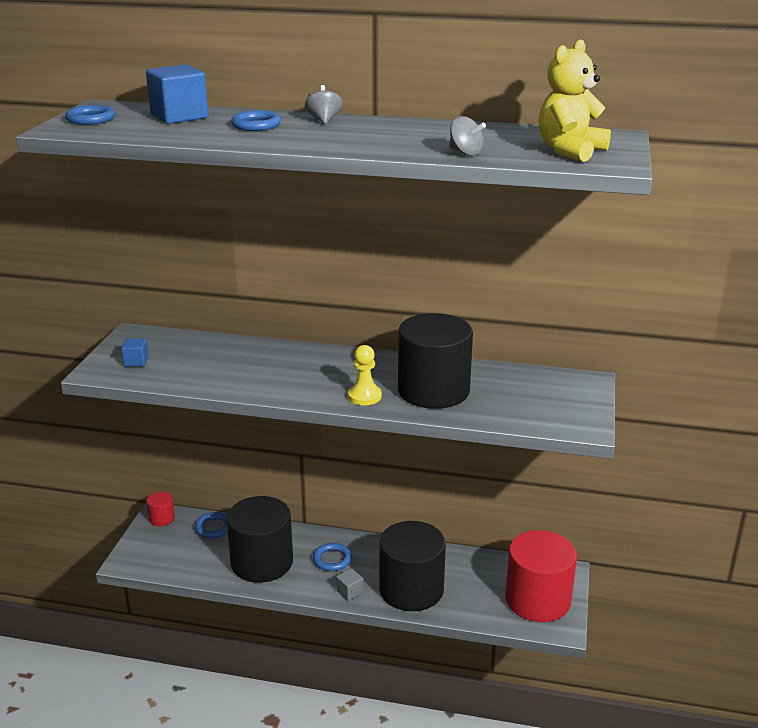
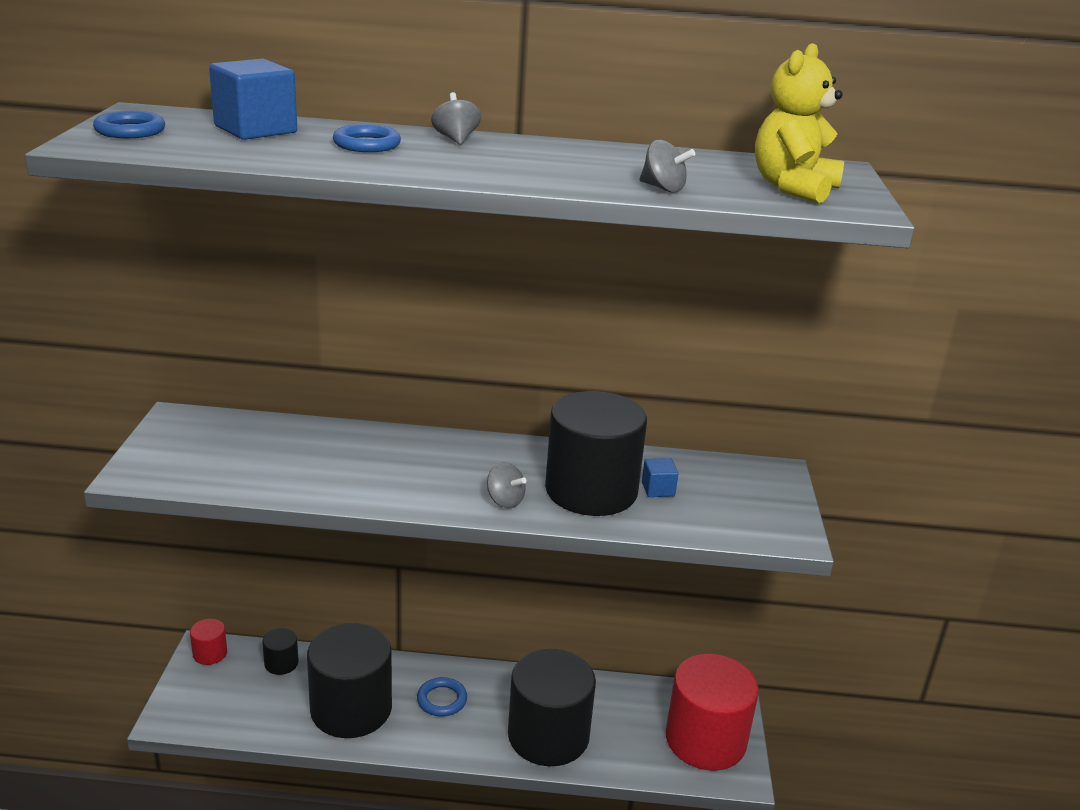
camera: 10 degrees left, 0 degrees up
(136, 361) = (187, 458): blue cube -> blue cube (658, 489)
(214, 528) = (281, 663): blue ring -> black cylinder
(350, 592) = (471, 744): grey cube -> none
(364, 396) = (505, 501): yellow pawn -> grey spinning top

